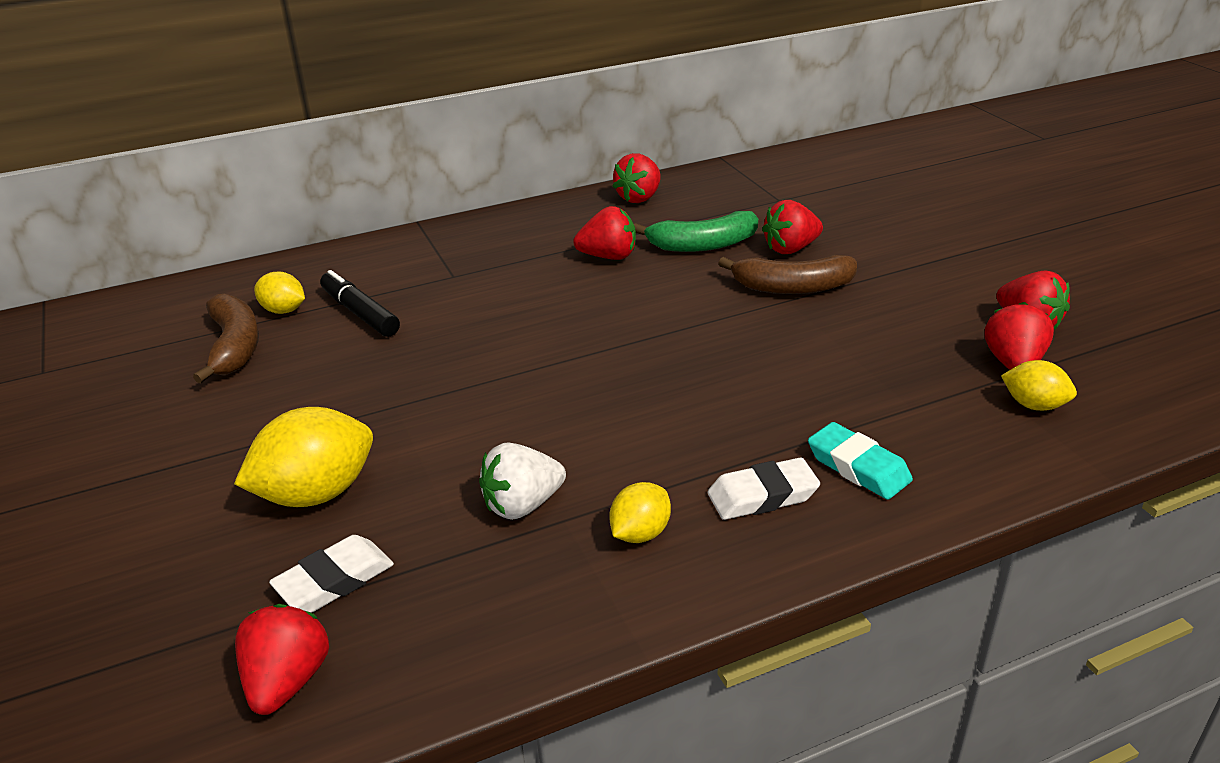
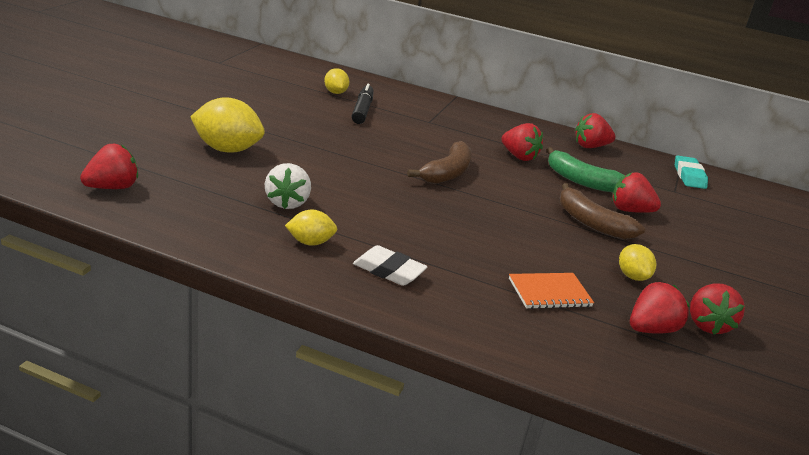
camera: 40 degrees right, 5 degrees down
(235, 347) = (294, 92): brown banana -> brown banana (447, 173)
(334, 580) = (180, 175): white eraser -> none
(522, 505) = (287, 203): white strawberry -> white strawberry turned 105 degrees counterclockwise
(858, 467) = (458, 296): turquoise eraser -> turquoise eraser (689, 176)
(901, 394) = (549, 293): none -> orange notebook
(1034, 405) = (619, 349): yellow lemon -> yellow lemon (632, 276)

